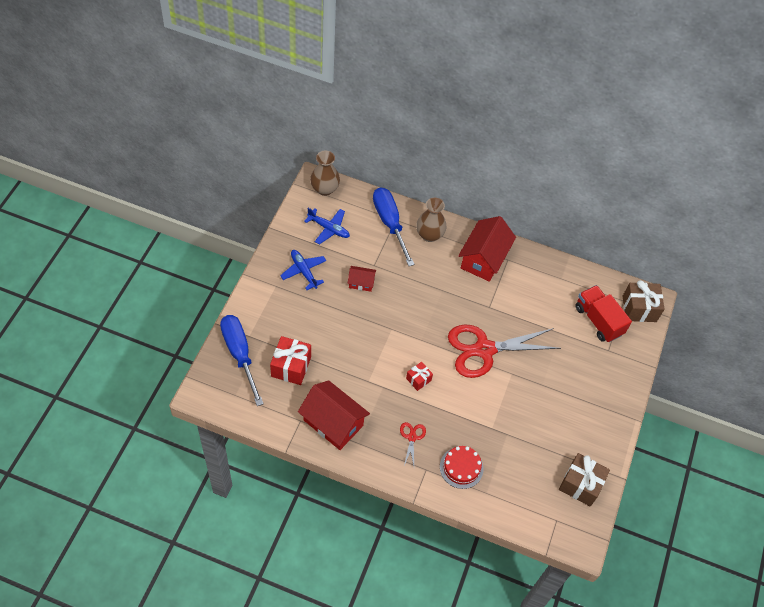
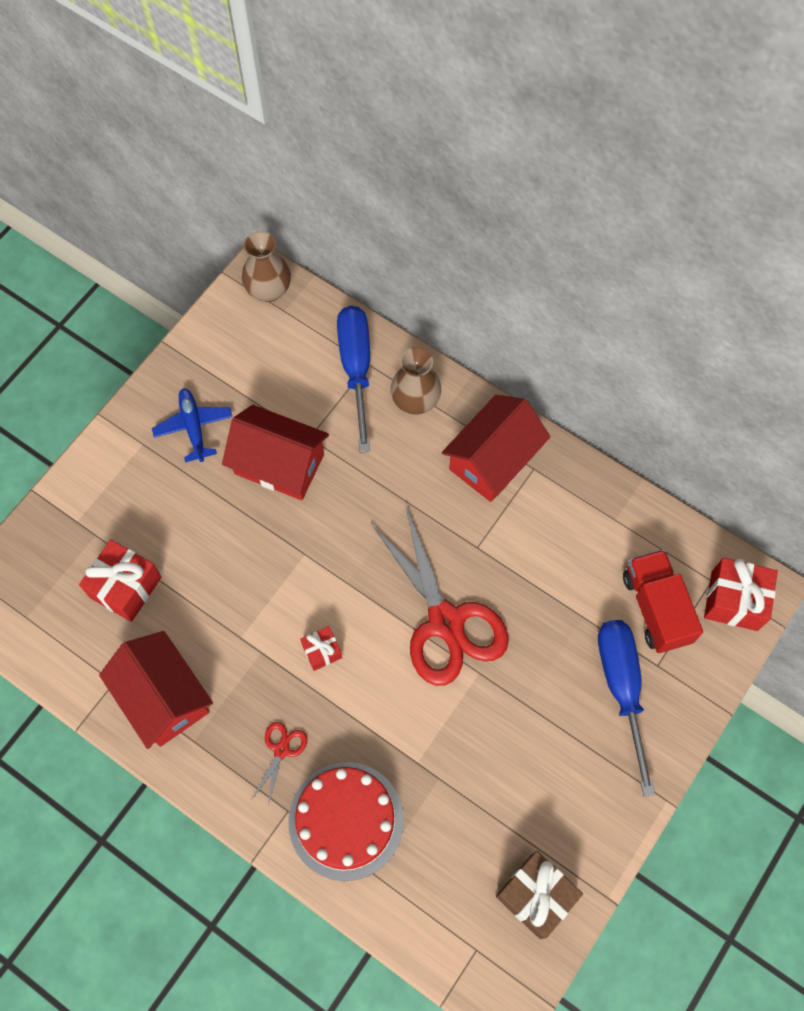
camera: 20 degrees right, 10 degrees up
(239, 353) = (53, 548): blue screwdriver -> blue screwdriver (621, 687)
(329, 228) = (255, 360): blue plane -> none
(361, 283) = (279, 464): red house -> red house, size x1.98
(461, 467) = (346, 820): red cake -> red cake, size x1.57
(484, 350) = (446, 621): red scissors -> red scissors turned 120 degrees counterclockwise
(639, 309) = (734, 601): brown gift -> red gift

